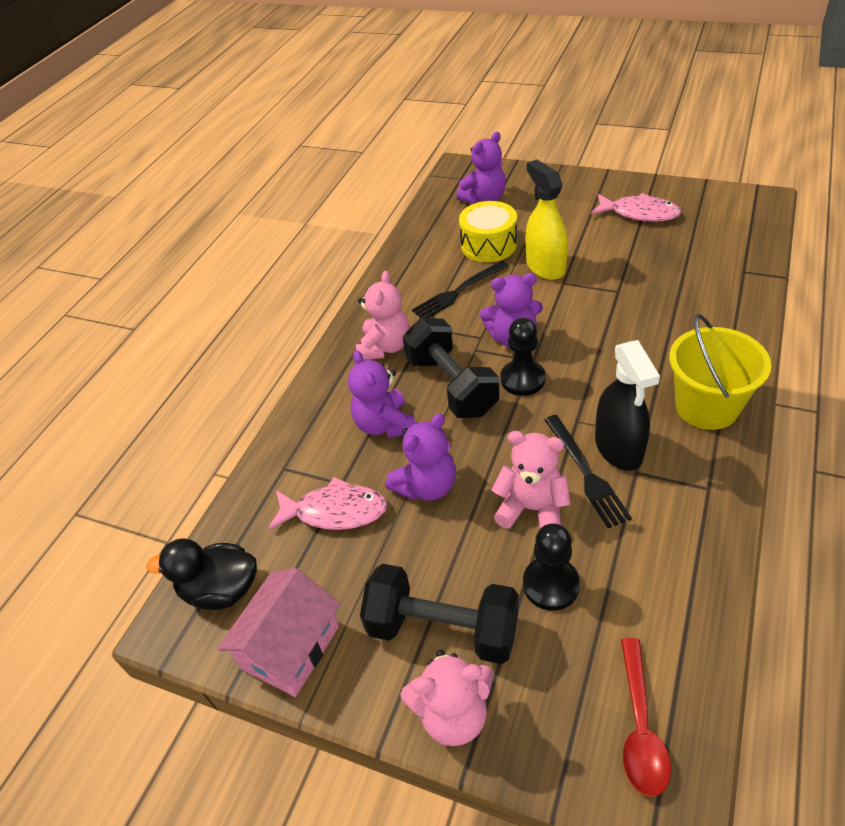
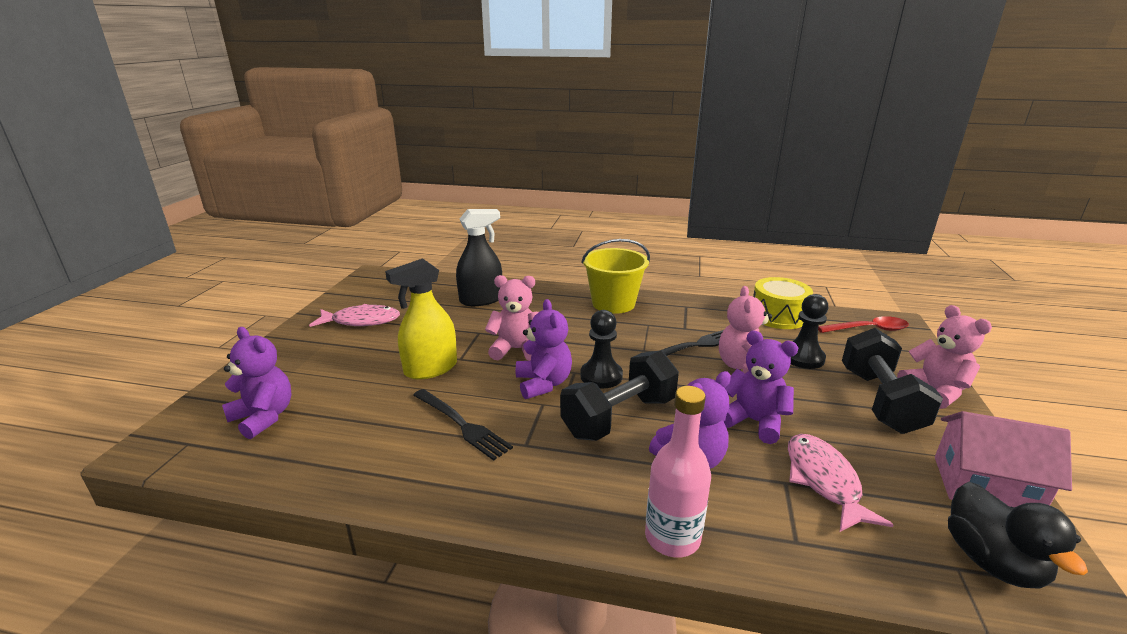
camera: 105 degrees left, 20 degrees down
(310, 398) = (672, 537): none -> pink bottle
(385, 347) = (563, 476): pink teddy bear -> pink teddy bear (516, 350)
(489, 245) = (373, 407): yellow drum -> yellow drum (778, 316)
(618, 448) = (665, 333): black spray bottle -> black spray bottle (481, 300)
(639, 213) = (362, 321): pink fish -> pink fish turned 75 degrees clockwise

